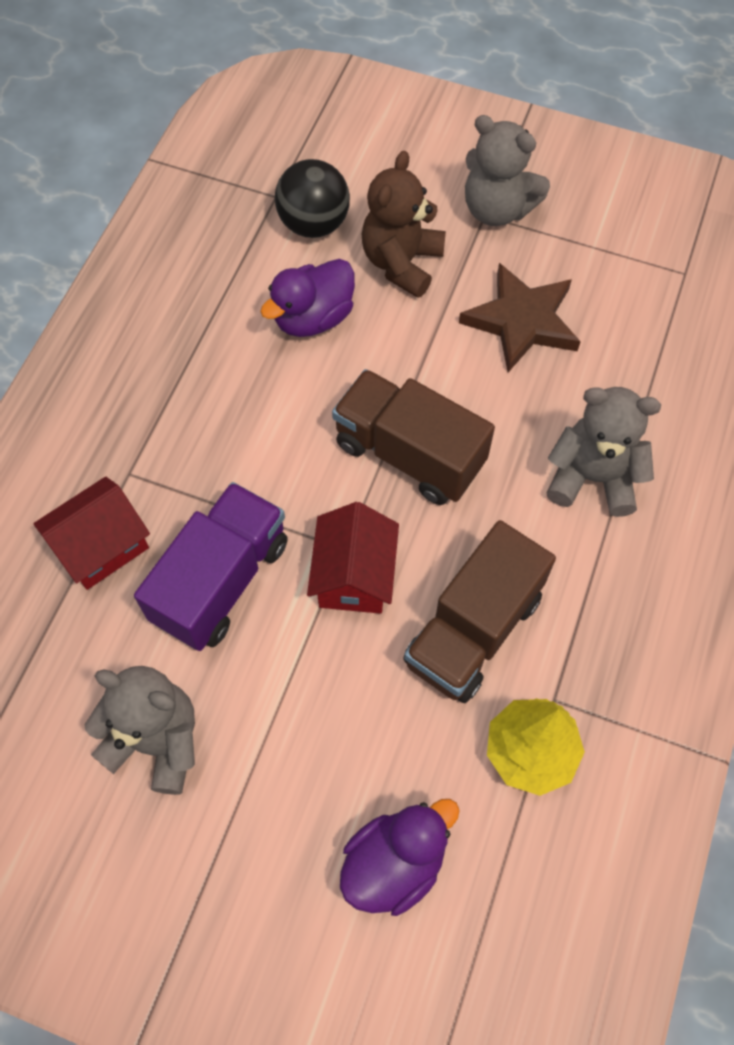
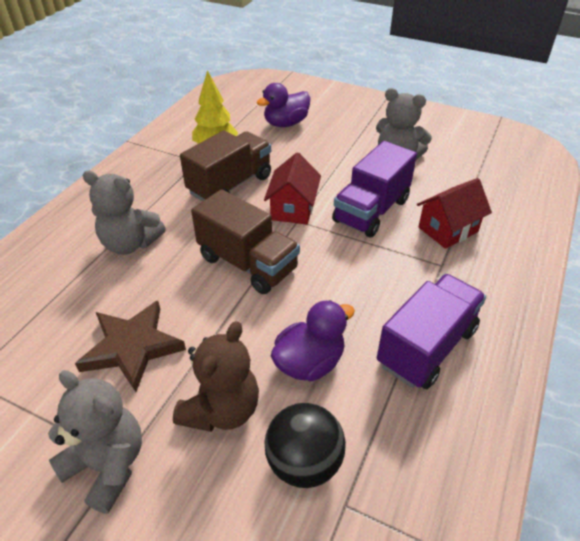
camera: 175 degrees left, 20 degrees down
(175, 347) = (426, 347): none -> purple truck

